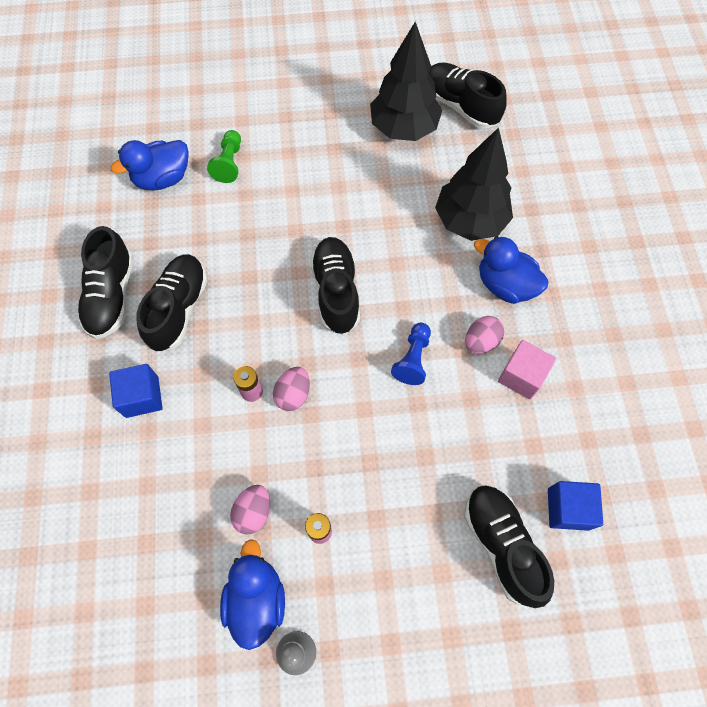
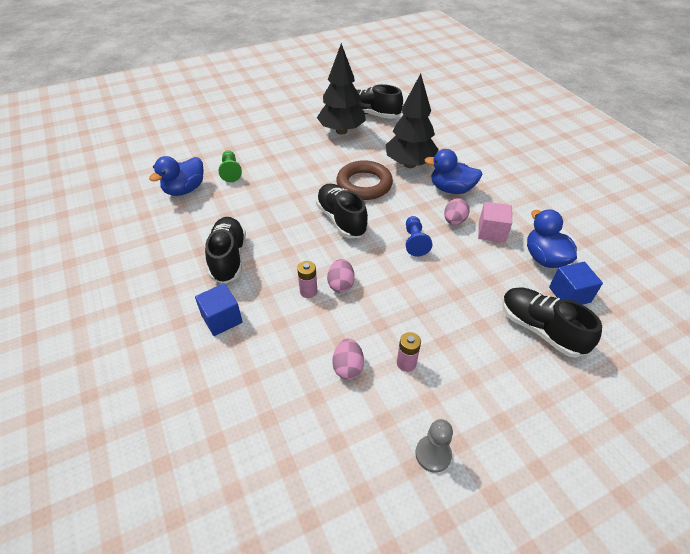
camera: 20 degrees left, 20 degrees down
(112, 295) = (171, 263): black shoe -> none
(256, 599) = (380, 426): blue duck -> blue duck (544, 258)
(391, 239) = (364, 184): none -> brown ring

